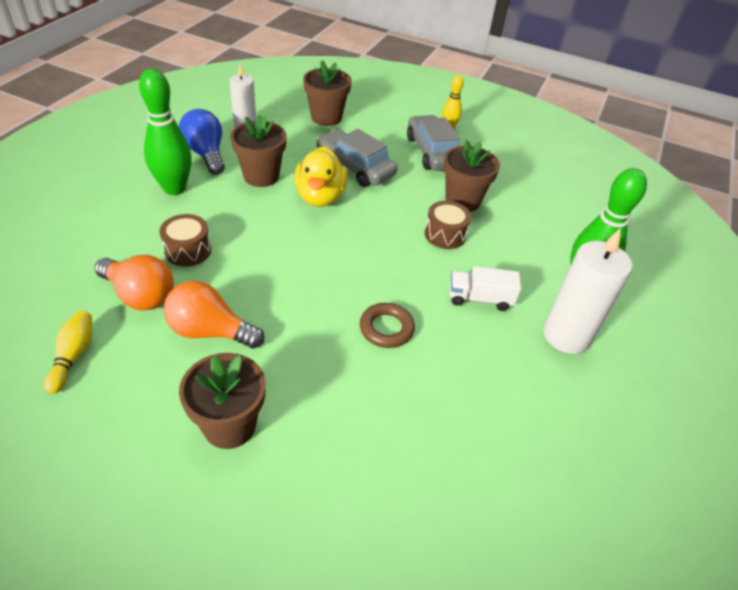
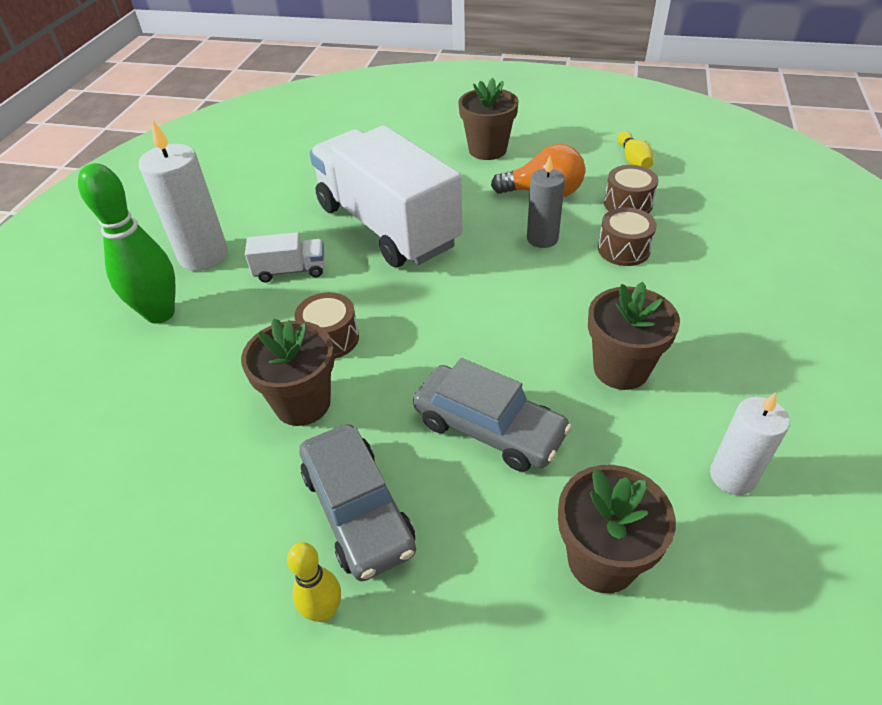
camera: 175 degrees right, 0 degrees up
(140, 295) = (628, 204): orange light bulb -> brown drum
(174, 188) = (715, 318): green bowling pin -> none
(206, 154) = (734, 389): blue light bulb -> none
(248, 277) = (542, 238): none -> grey candle
(320, 197) = (517, 355): yellow duck -> none
(386, 328) = (387, 226): brown ring -> white truck

